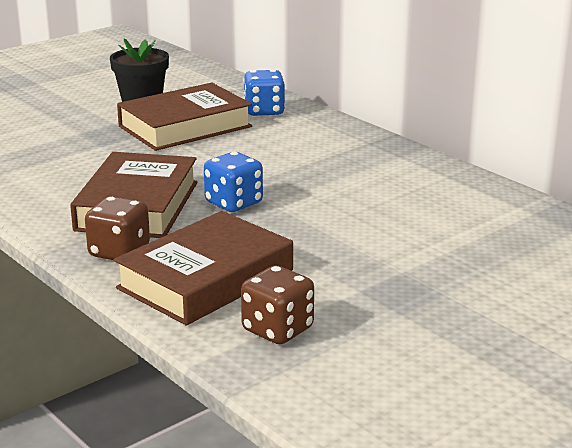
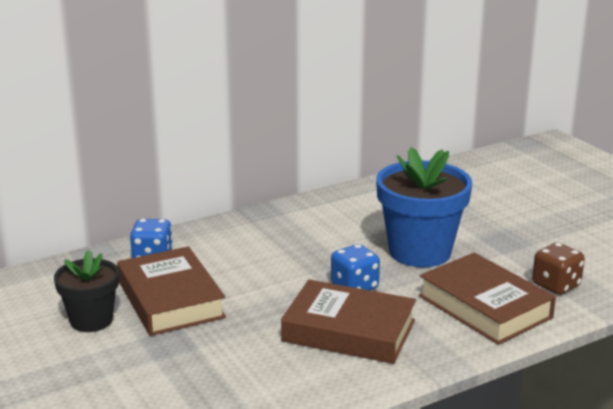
camera: 80 degrees left, 0 degrees up
(119, 252) = (436, 342): brown dice -> none
(336, 235) = (420, 252): none -> blue flower pot

